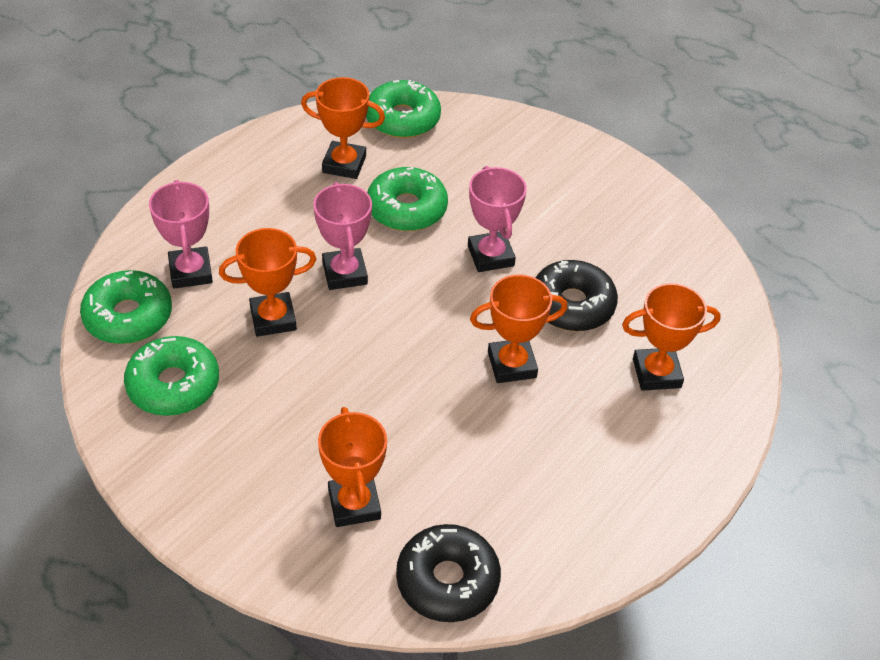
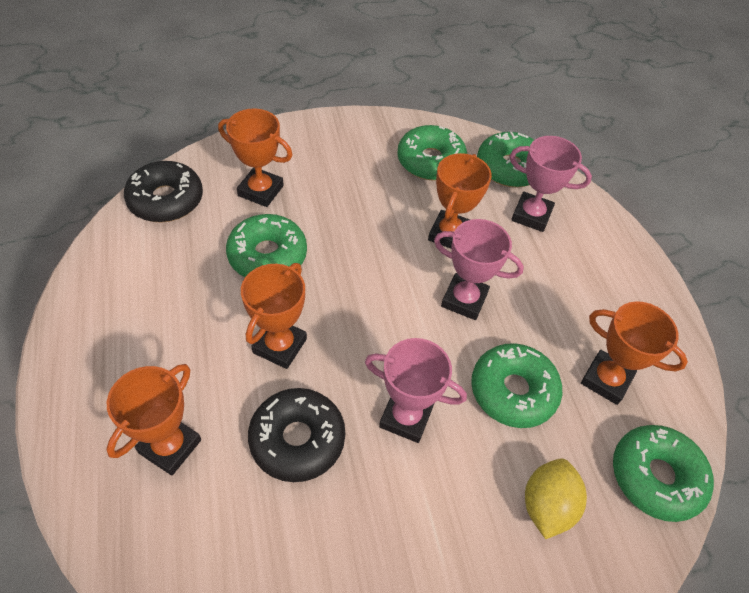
camera: 125 degrees right, 5 degrees up
(344, 164) = (606, 380): orange trophy -> orange trophy turned 75 degrees clockwise
(431, 437) = (267, 255): none -> green donut
(478, 160) = (546, 505): none -> yellow lemon

